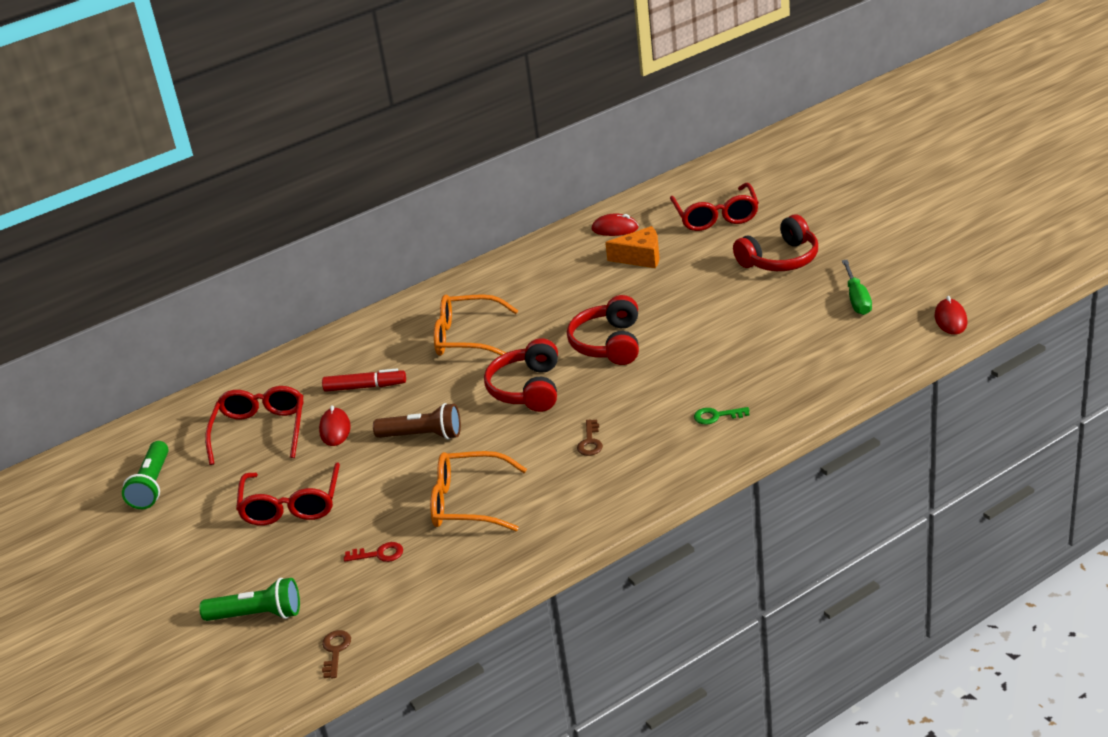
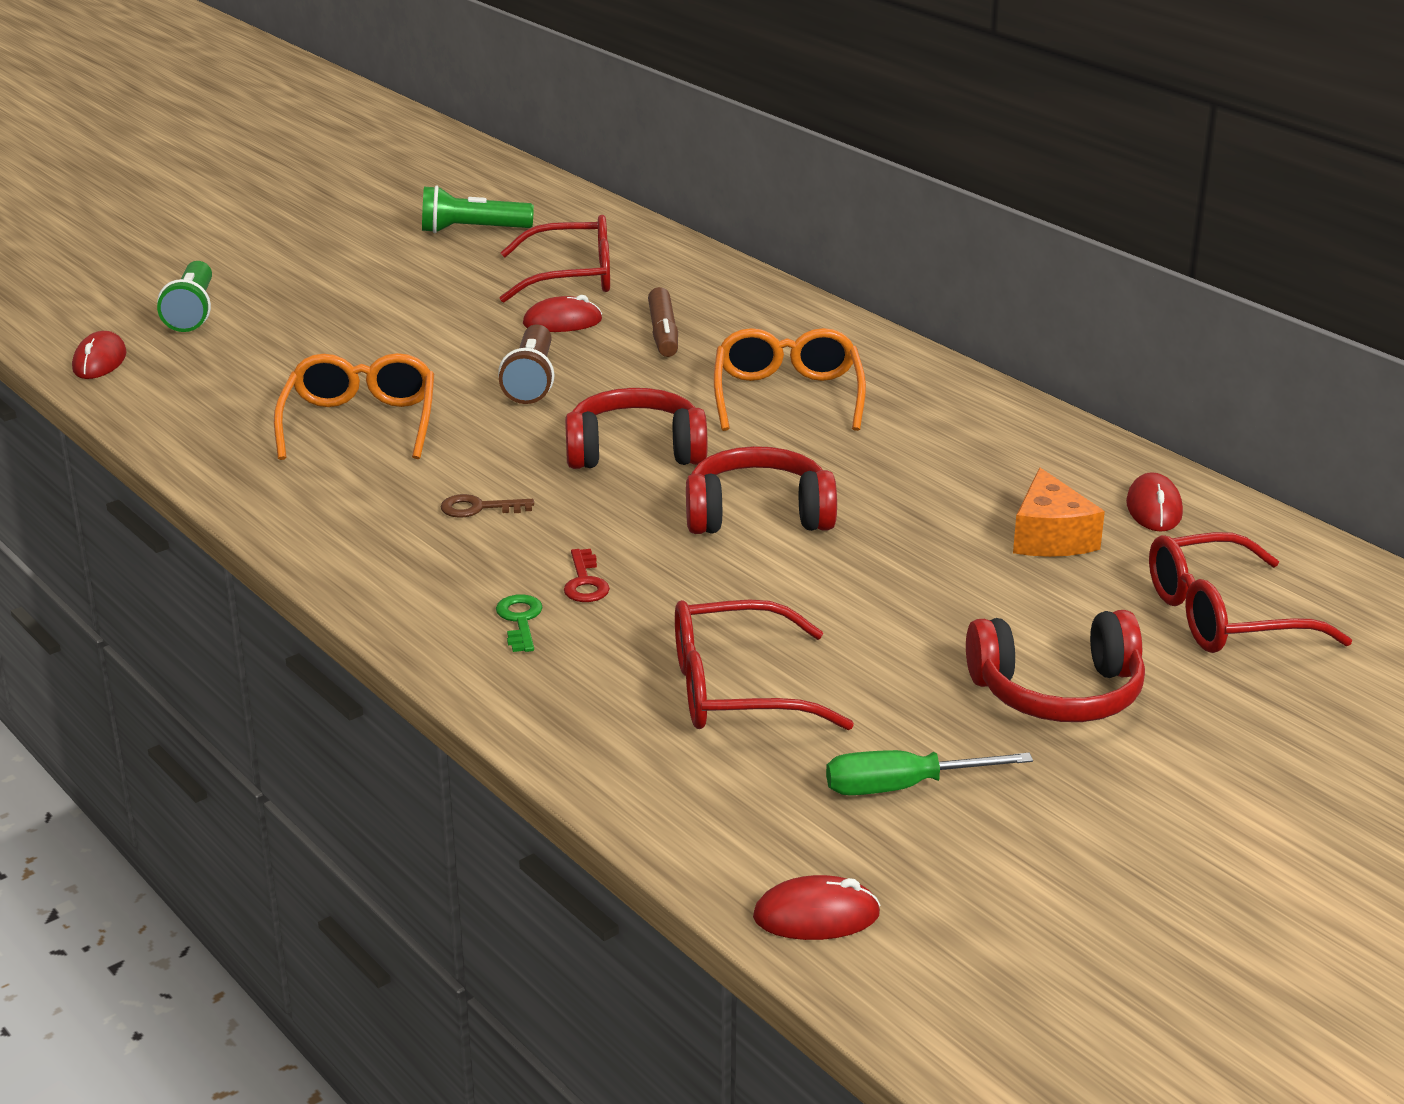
camera: 80 degrees right, 5 degrees down
(291, 505) = (400, 311): red glasses -> red glasses (736, 690)
(335, 651) = (99, 361): brown key -> red mouse
(365, 387) = (663, 333): red marker -> brown marker
(379, 554) = (274, 372): red key -> red key (585, 582)
(780, 259) = (1058, 693): red headphones -> red headphones turned 60 degrees counterclockwise

